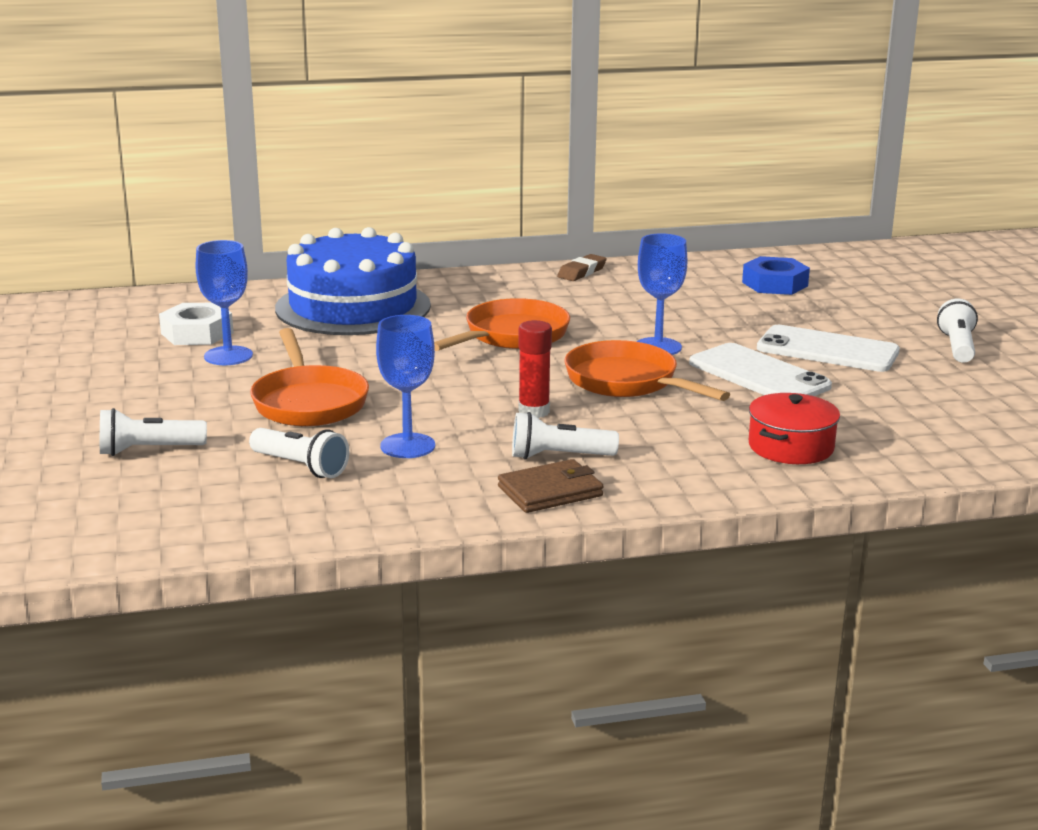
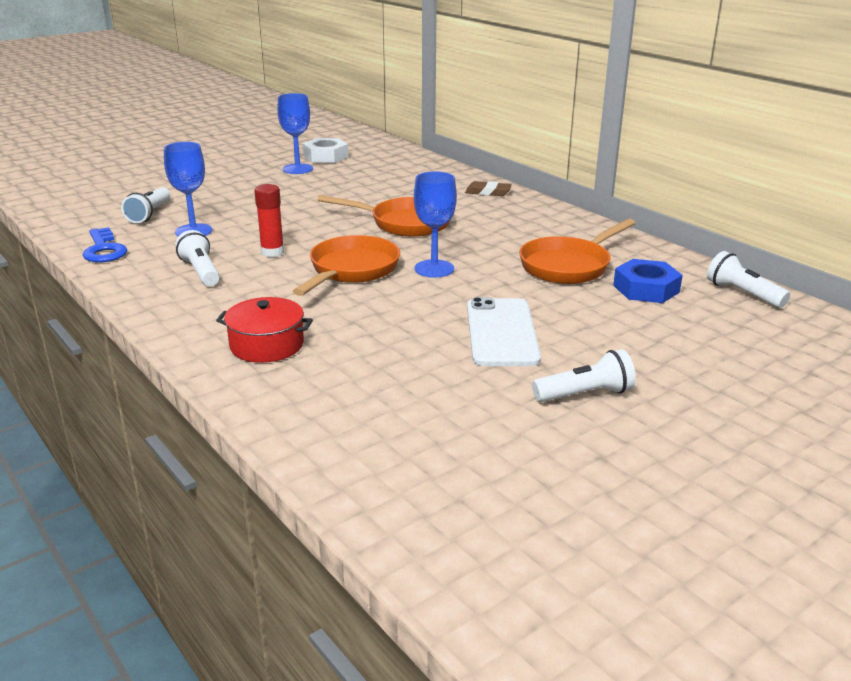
camera: 65 degrees right, 5 degrees up
(148, 450) = (154, 182): white flashlight -> white flashlight (743, 294)
(308, 402) = (243, 198): orange pan -> orange pan (569, 265)
(353, 307) = (409, 177): blue cake -> none
(416, 508) = (104, 250): none -> blue key
(550, 491) = (143, 279): brown wallet -> none
(581, 272) = (567, 220): brown eraser -> brown eraser (488, 192)
(758, 375) = (411, 312): white phone -> none

